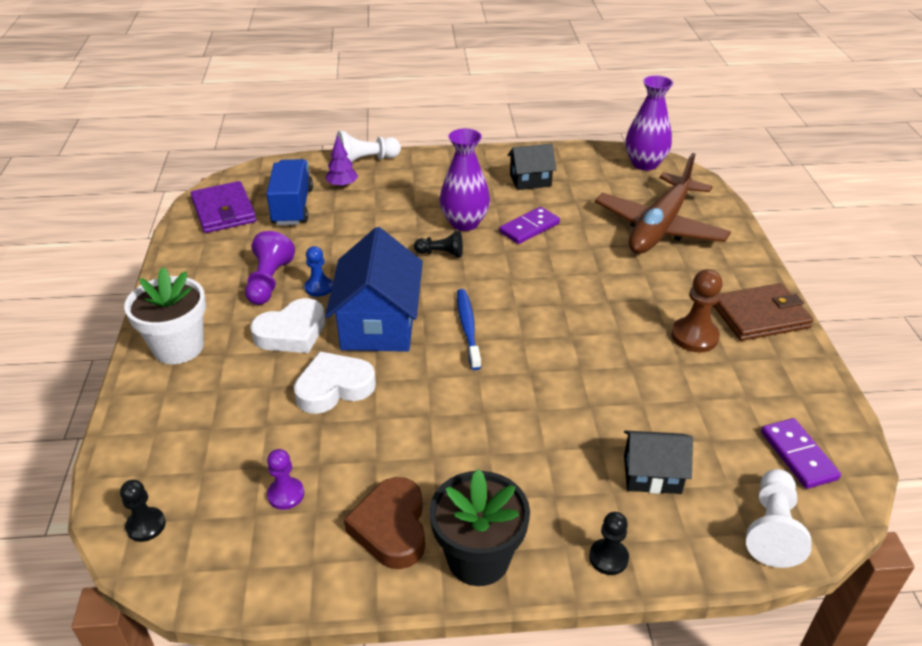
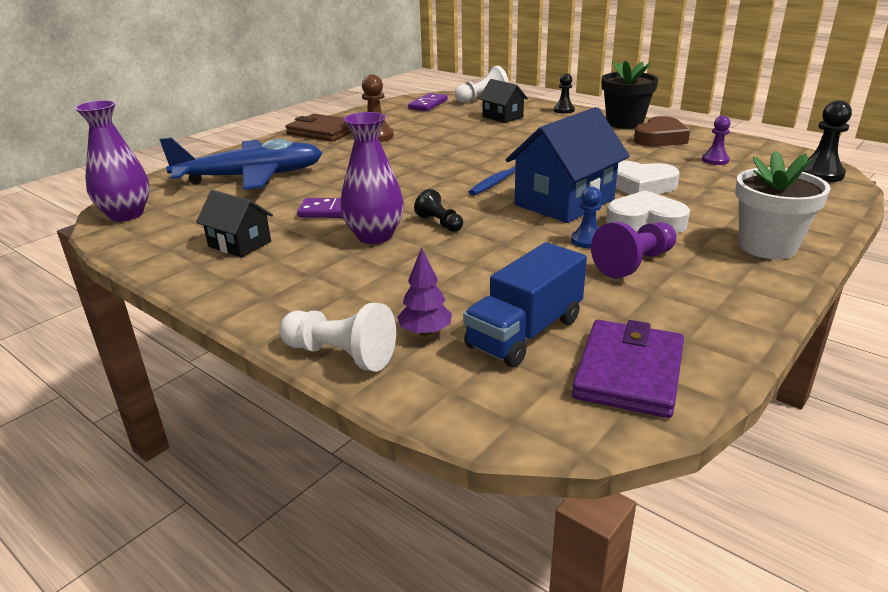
camera: 135 degrees left, 10 degrees down
(146, 525) = (820, 174): black pawn -> black pawn, size x1.54
(660, 227) = (251, 177): brown plane -> blue plane

